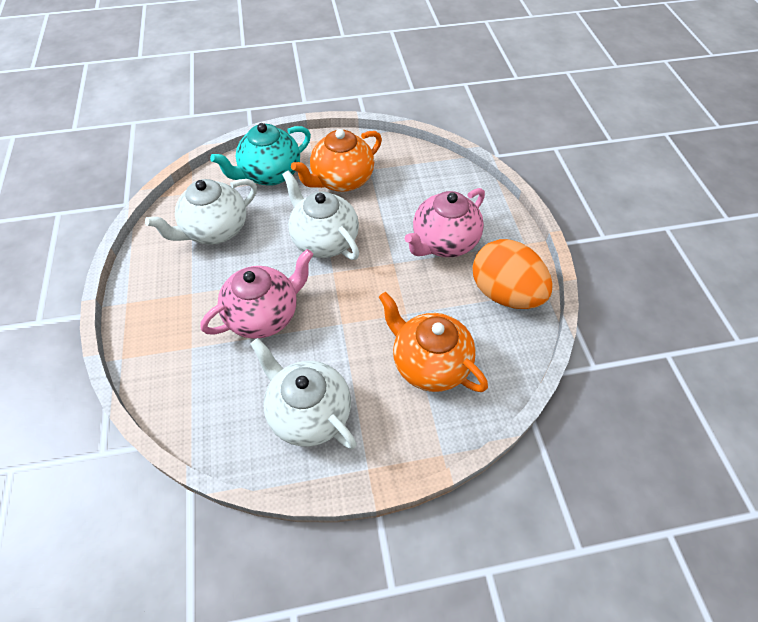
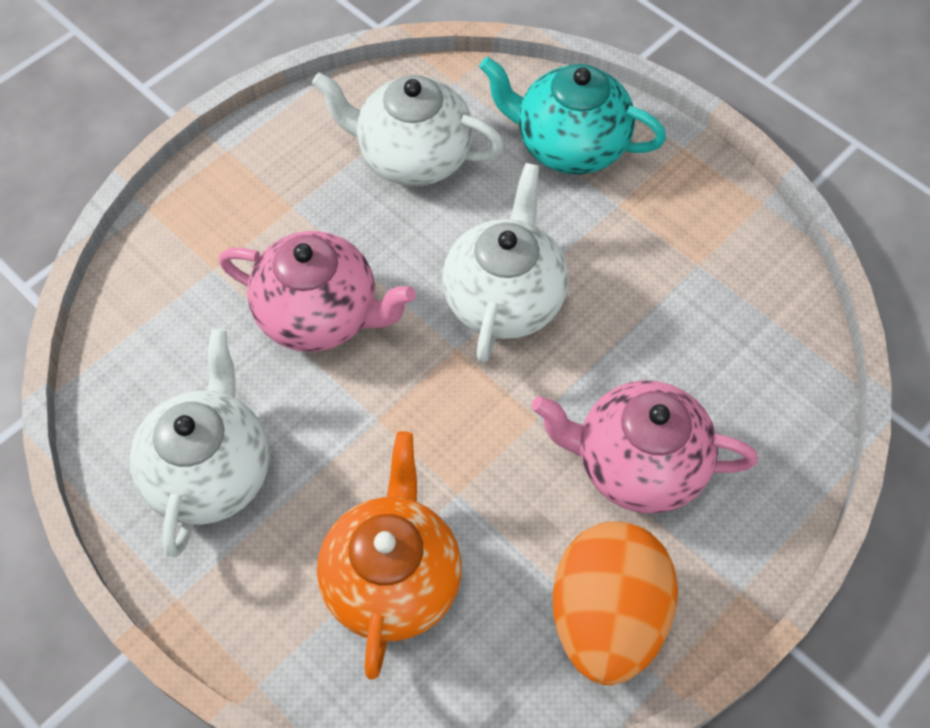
camera: 55 degrees right, 5 degrees up
(341, 180) = (640, 242): orange teapot -> none

